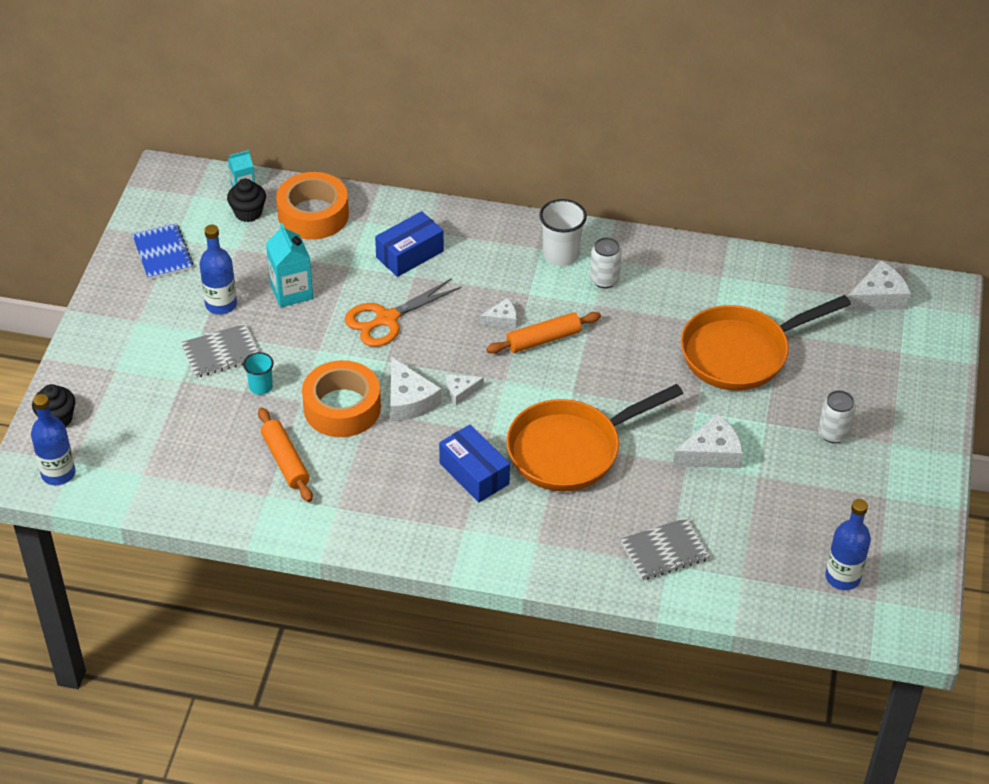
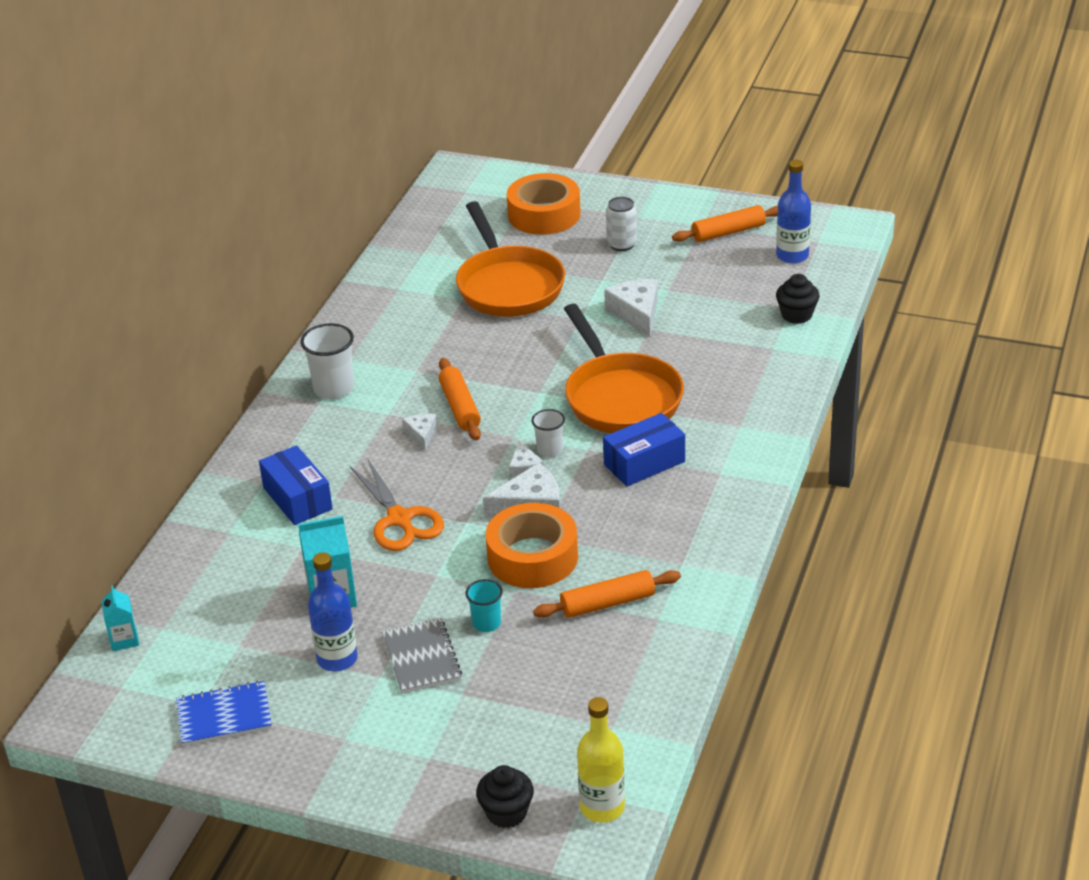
camera: 80 degrees left, 10 degrees down
(58, 473) = (602, 807): blue bottle -> yellow bottle
(248, 213) = (175, 634): black cupcake -> black cupcake (796, 315)
(313, 215) = (200, 576): orange tape -> orange tape (544, 214)
(487, 406) = (549, 450): none -> white cup
(604, 280) = (381, 362): white can -> none
(665, 551) = (756, 349): grey notebook -> none
(877, 520) = (728, 232): none -> orange rolling pin
(878, 297) = (453, 204): white cheese -> none

